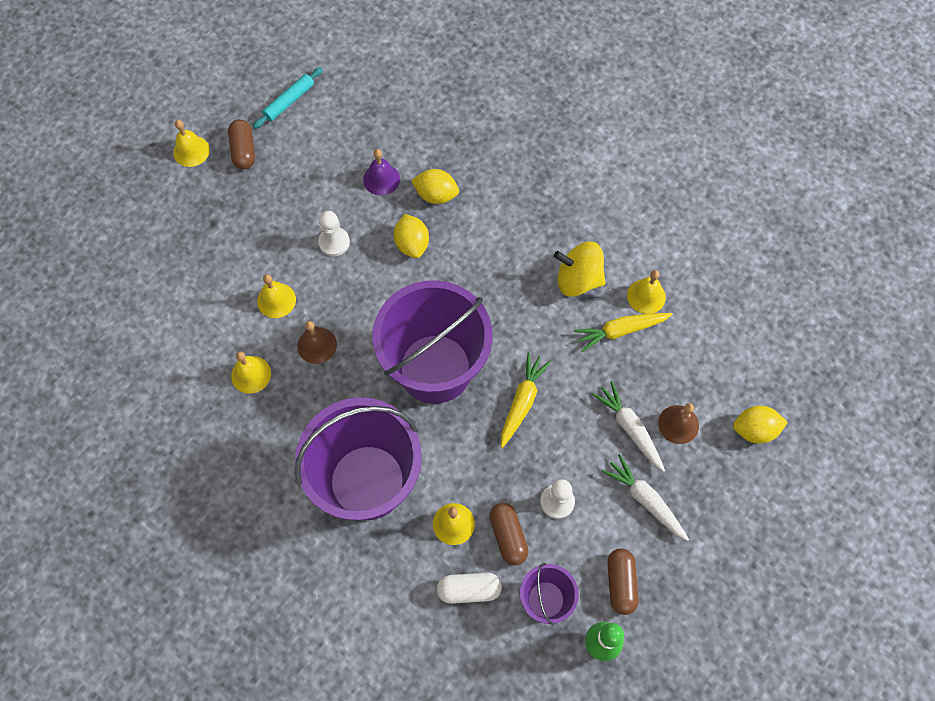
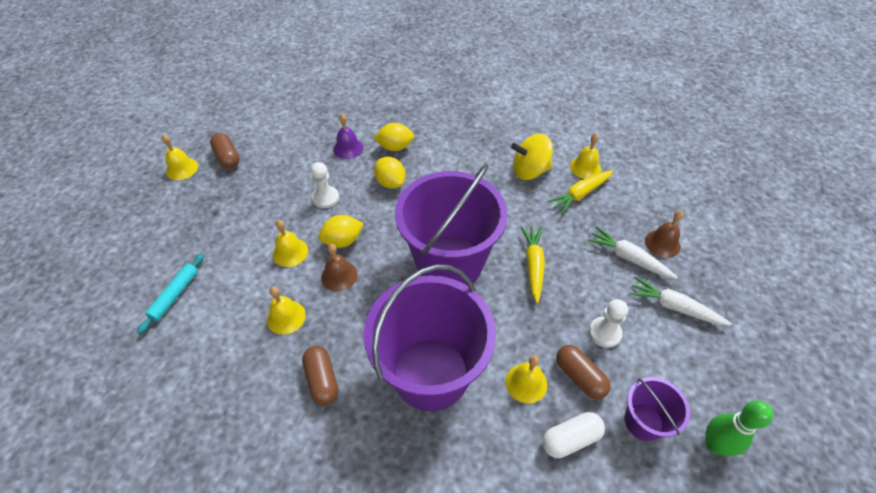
camera: 20 degrees left, 15 degrees down
(289, 101) = (255, 119): turquoise rolling pin -> turquoise rolling pin (175, 295)
(620, 583) = (697, 382): brown capsule -> brown capsule (322, 380)
(754, 430) = (719, 230): yellow lemon -> yellow lemon (343, 241)

